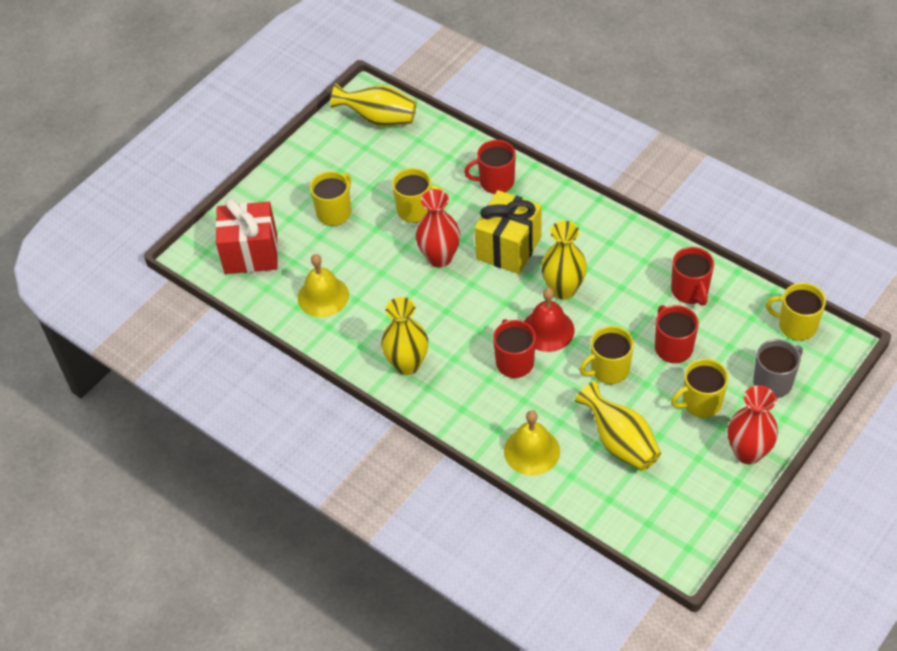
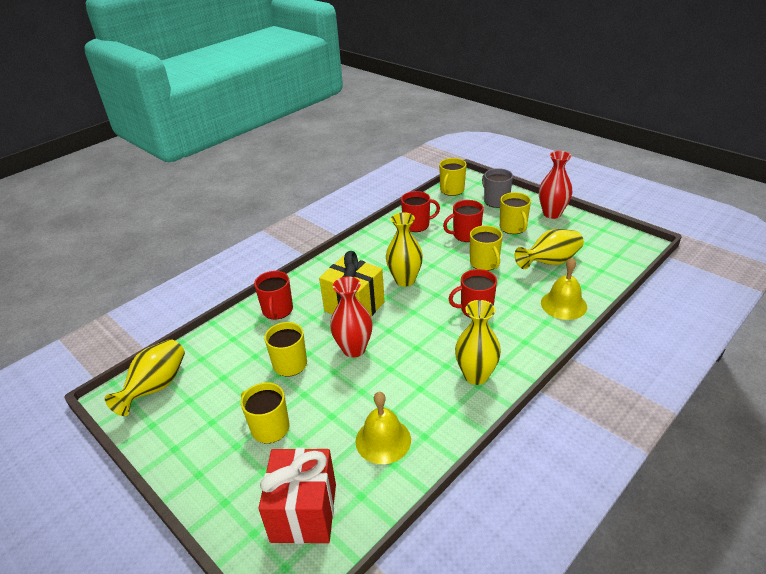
camera: 85 degrees left, 15 degrees down
(548, 330) = (444, 290): red bell -> none

